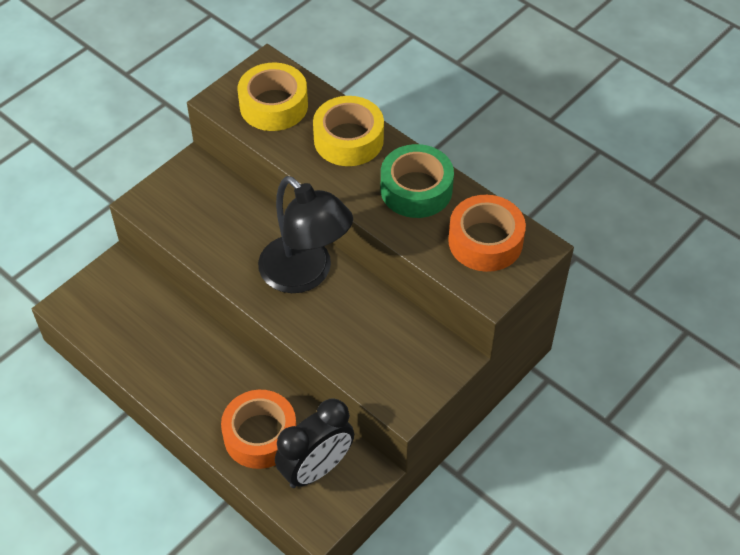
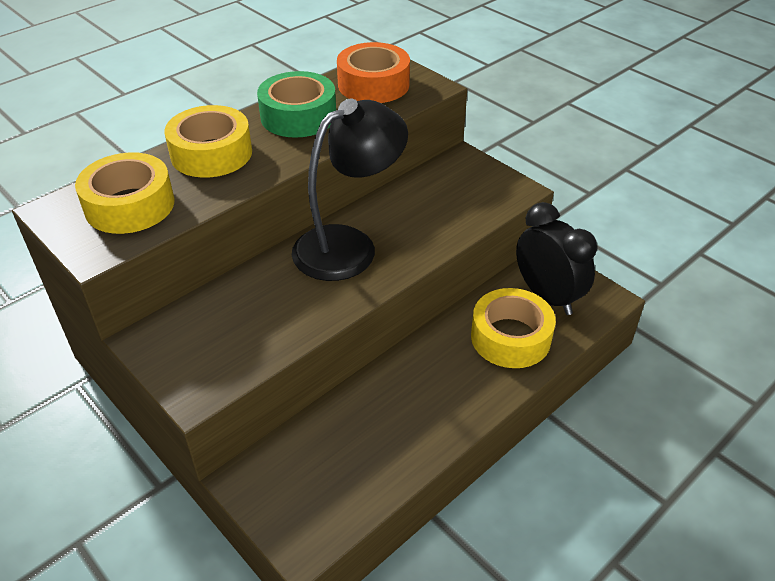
camera: 85 degrees left, 10 degrees down
(260, 435) = (510, 337): orange tape -> yellow tape

